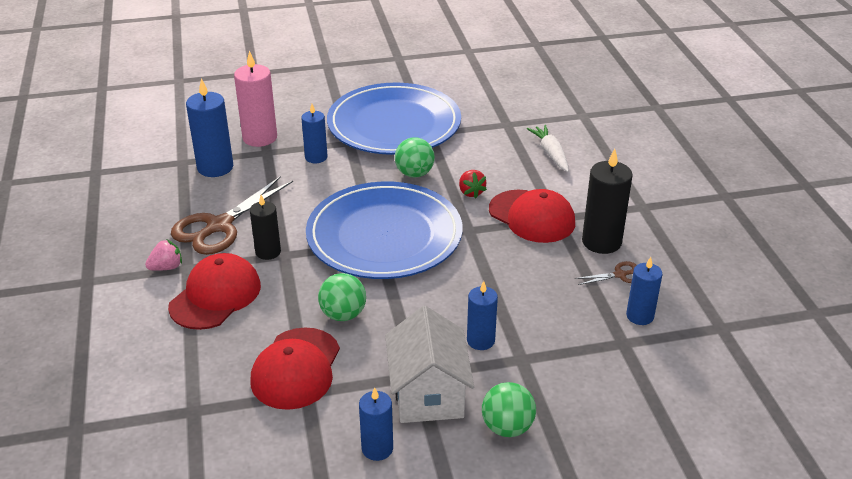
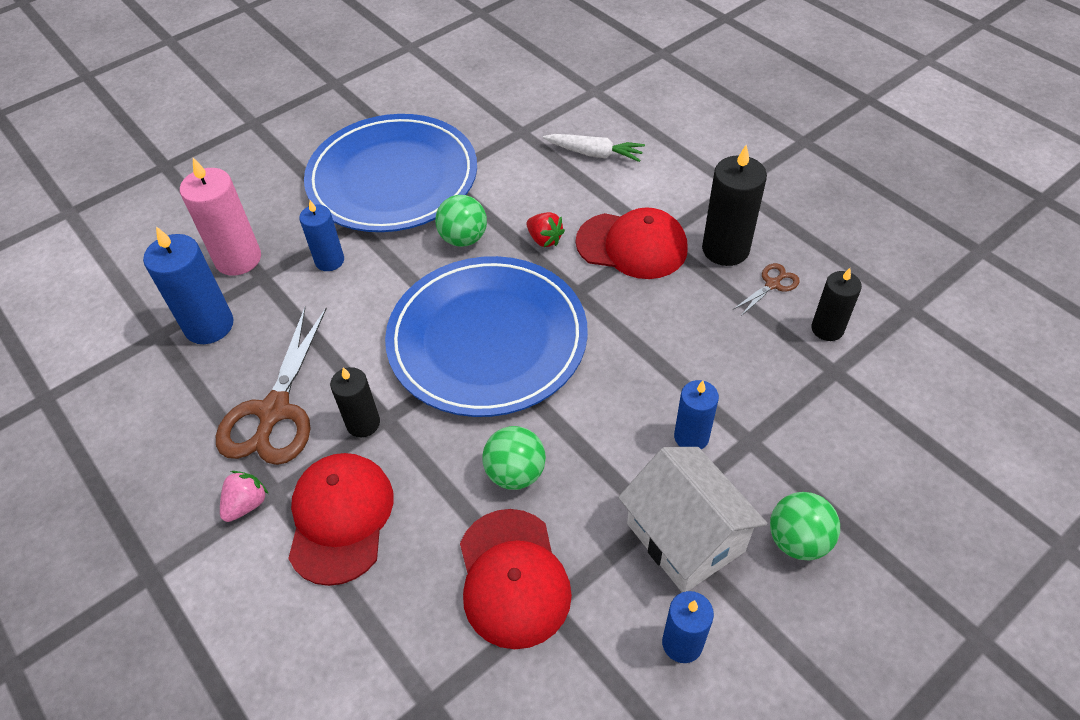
camera: 25 degrees left, 15 degrees up
(550, 153) = (595, 153): white carrot -> white carrot turned 150 degrees clockwise
(640, 316) = (827, 329): blue candle -> black candle

